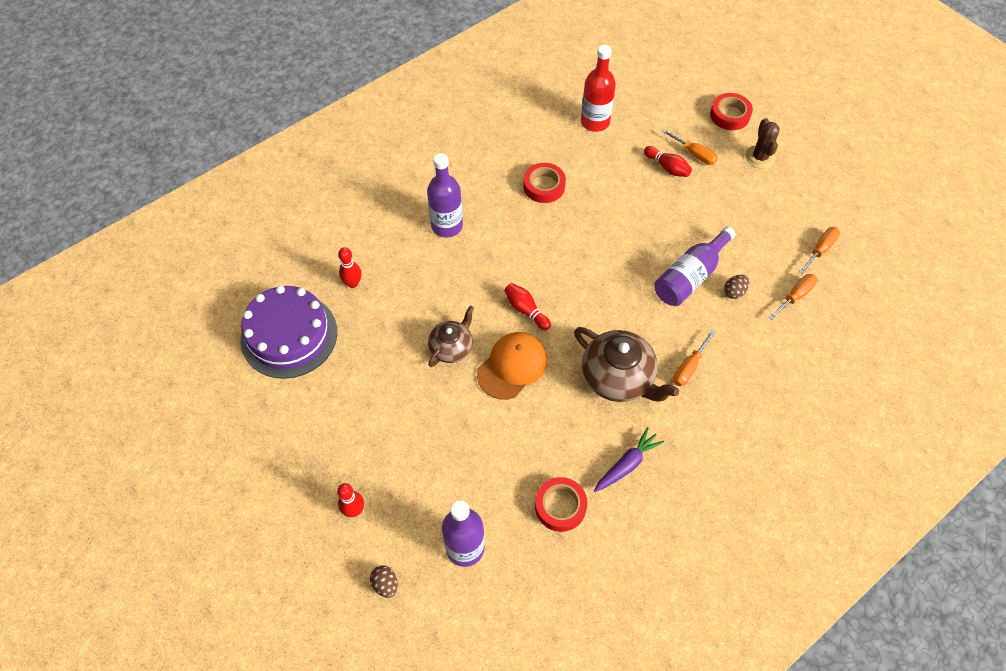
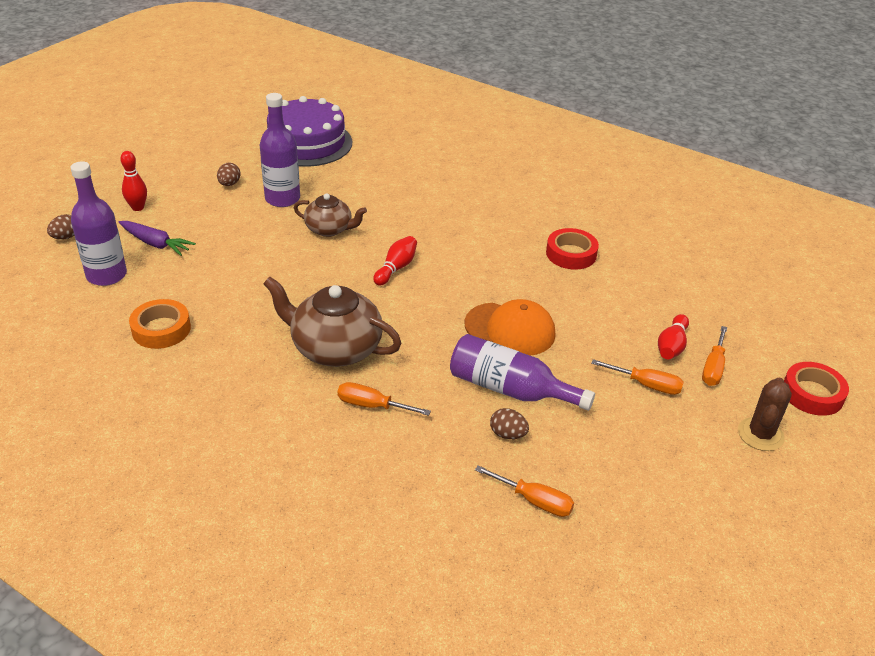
camera: 70 degrees right, 20 degrees down
(341, 419) = (229, 184): none -> brown egg
(353, 283) = (378, 163): red bowling pin -> none
(447, 226) = (476, 201): purple bottle -> purple bottle (282, 199)
(512, 366) = (321, 270): orange cap -> orange cap (510, 329)
(560, 506) = (161, 329): red tape -> orange tape
(595, 122) = (696, 276): red bottle -> none
(618, 378) = (335, 348): brown teapot -> brown teapot turned 90 degrees clockwise
(627, 464) = (223, 371): purple carrot -> purple carrot (156, 244)
(760, 157) = (760, 434): brown cactus -> brown cactus turned 45 degrees counterclockwise
(820, 249) = (635, 522): orange screwdriver -> orange screwdriver (646, 385)

